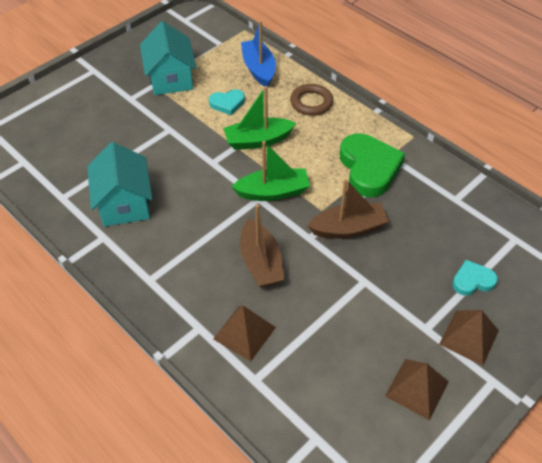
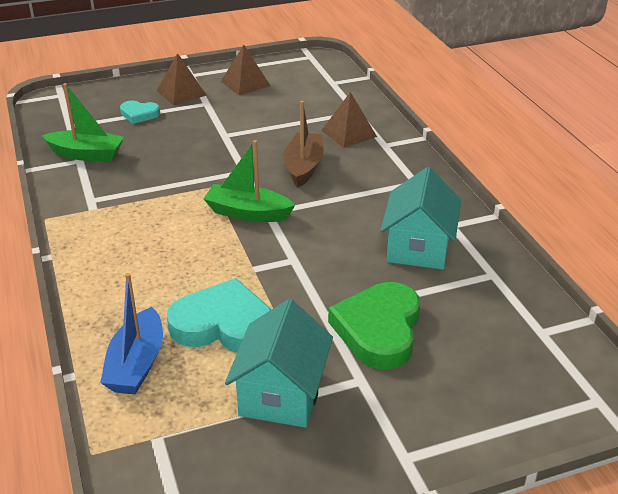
camera: 155 degrees left, 15 degrees down
(227, 103) = (224, 325): turquoise heart -> turquoise heart, size x1.91
(258, 140) = (222, 266): green boat -> green boat (86, 154)
(311, 102) = (114, 291): brown ring -> none
(348, 228) = (202, 167): brown boat -> none
(369, 168) = (128, 205): green heart -> green heart (378, 330)

